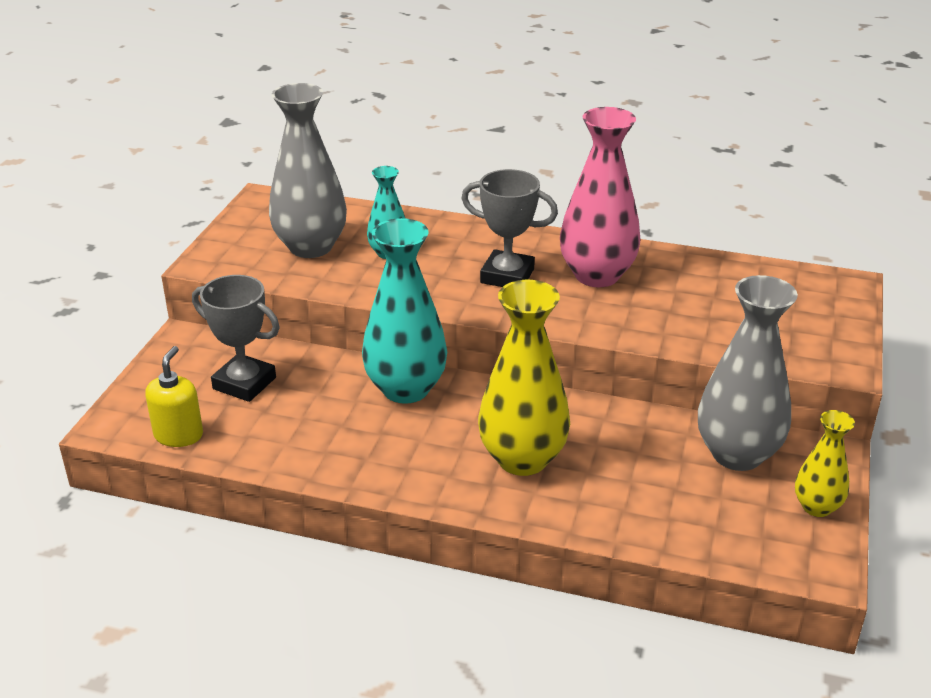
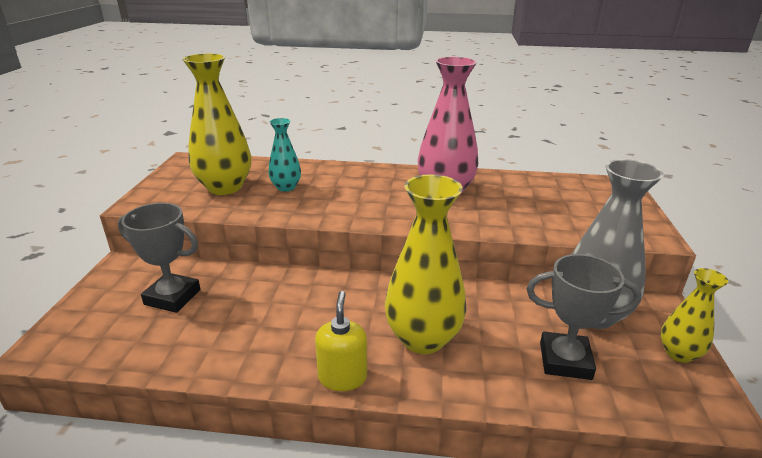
camera: 10 degrees left, 5 degrees down
(179, 435) = (108, 350): yellow soap dispenser -> yellow soap dispenser (342, 377)
(311, 247) = (225, 187): grey vase -> yellow vase
(406, 389) = (312, 288): turquoise vase -> none
(507, 276) = (379, 196): grey trophy -> grey trophy (565, 360)

